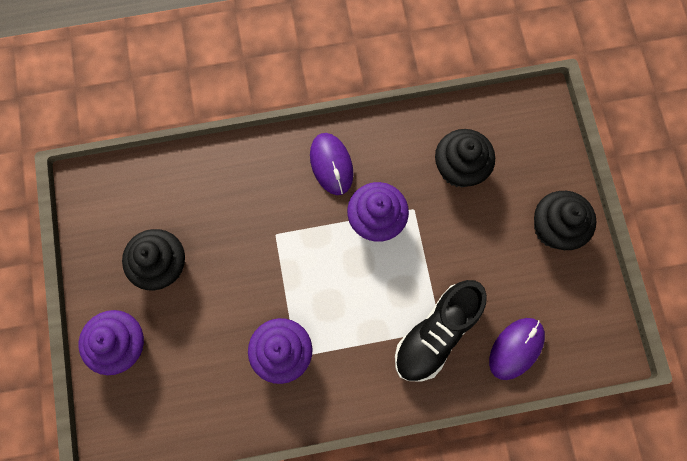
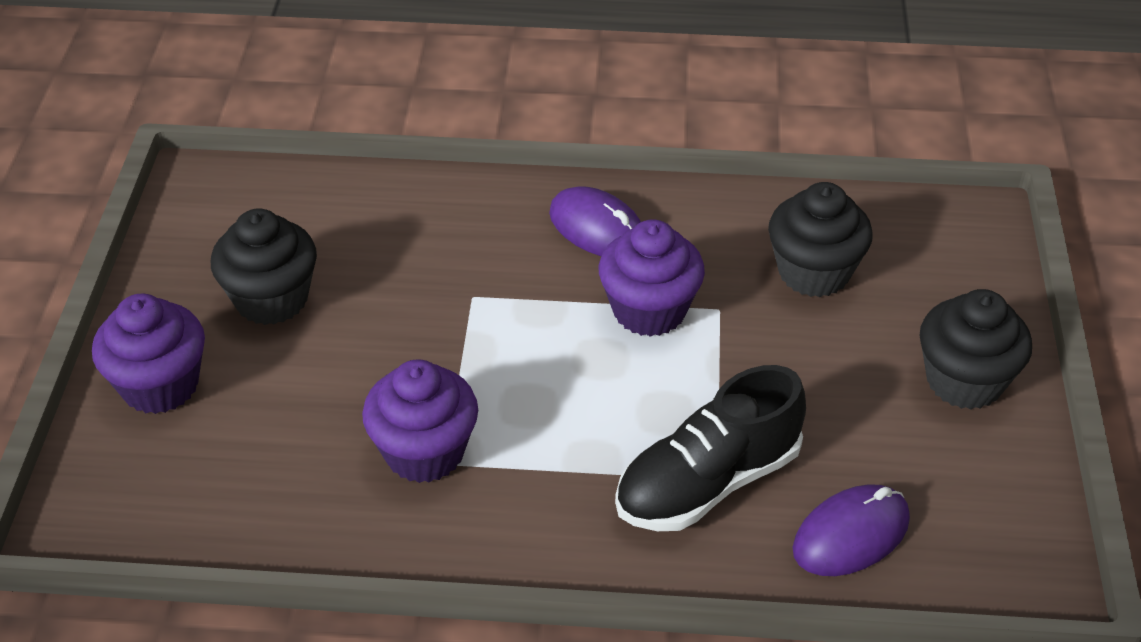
camera: 15 degrees right, 30 degrees down
(331, 164) = (597, 228): purple mouse -> purple mouse turned 45 degrees counterclockwise

